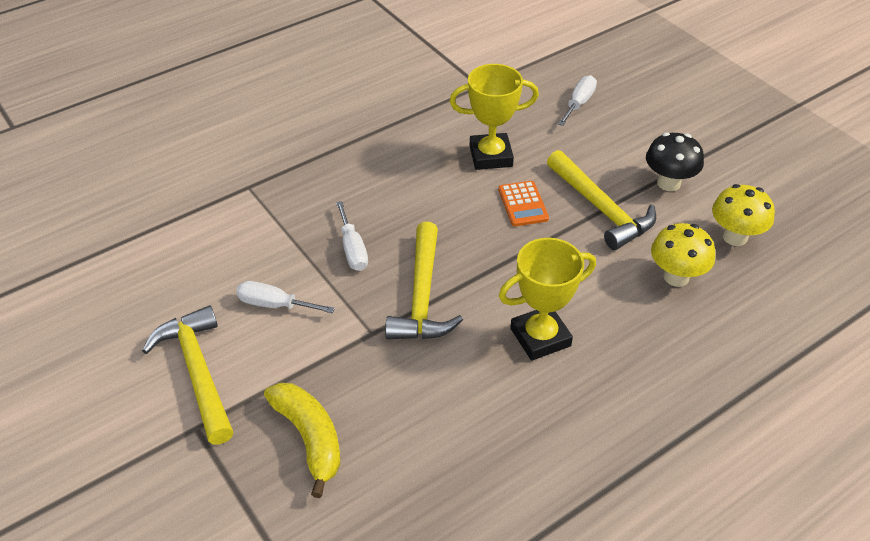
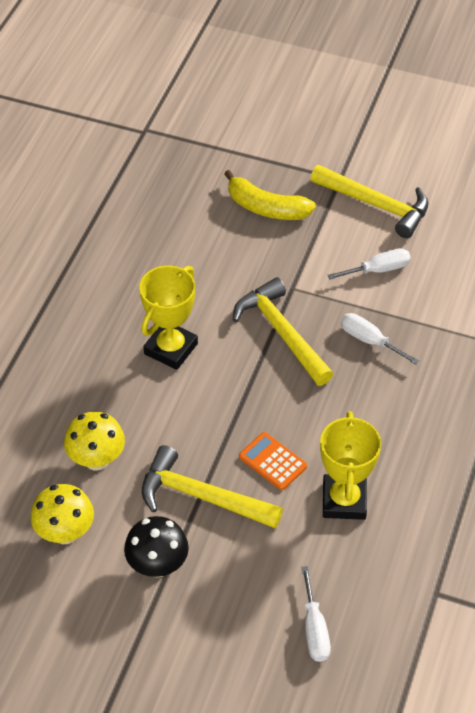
camera: 145 degrees right, 5 degrees up
(490, 156) = (344, 500): yellow trophy -> yellow trophy turned 45 degrees counterclockwise

